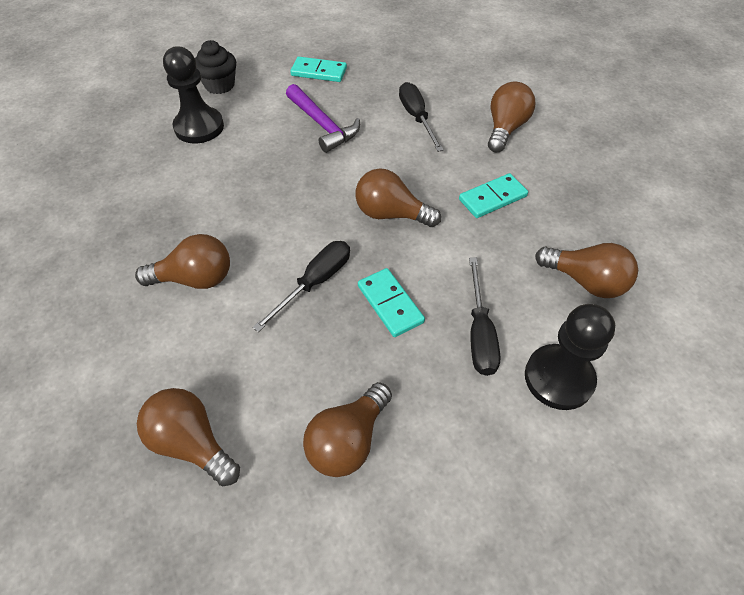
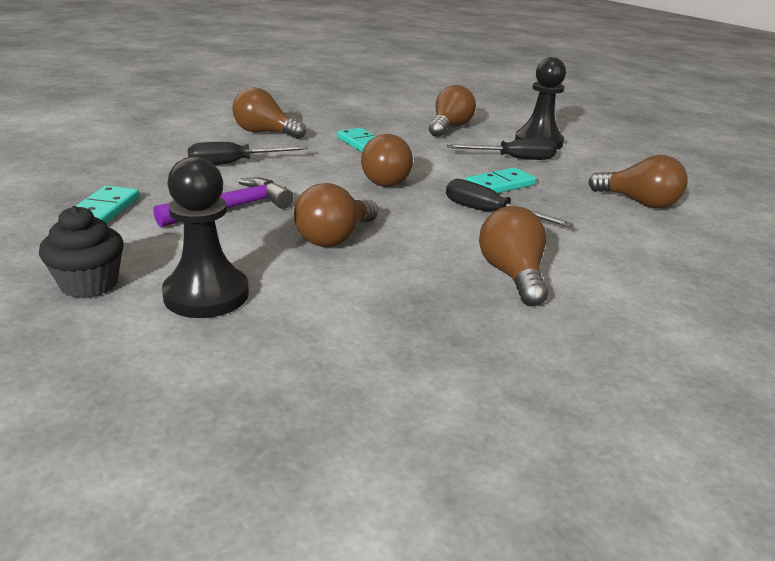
camera: 95 degrees left, 25 degrees down
(192, 443) = (699, 263): brown light bulb -> brown light bulb (335, 238)

